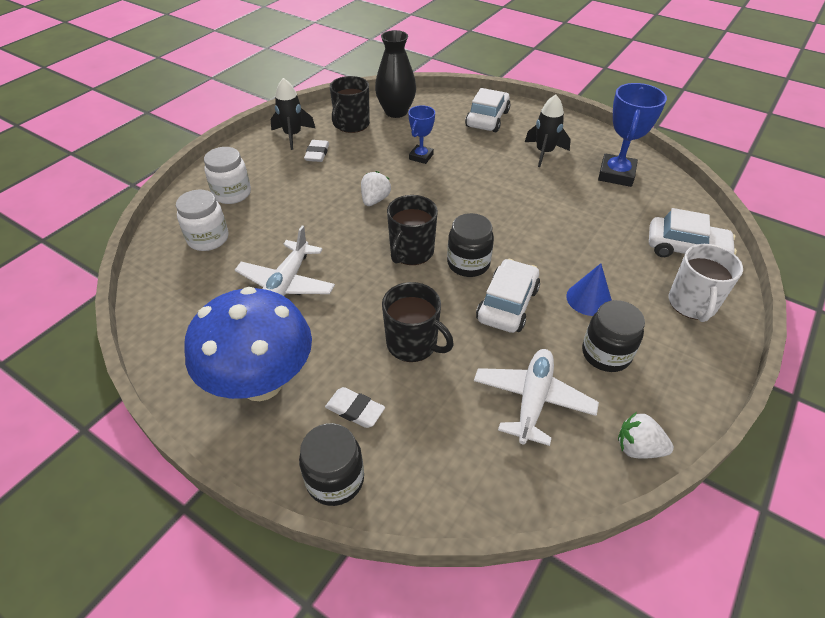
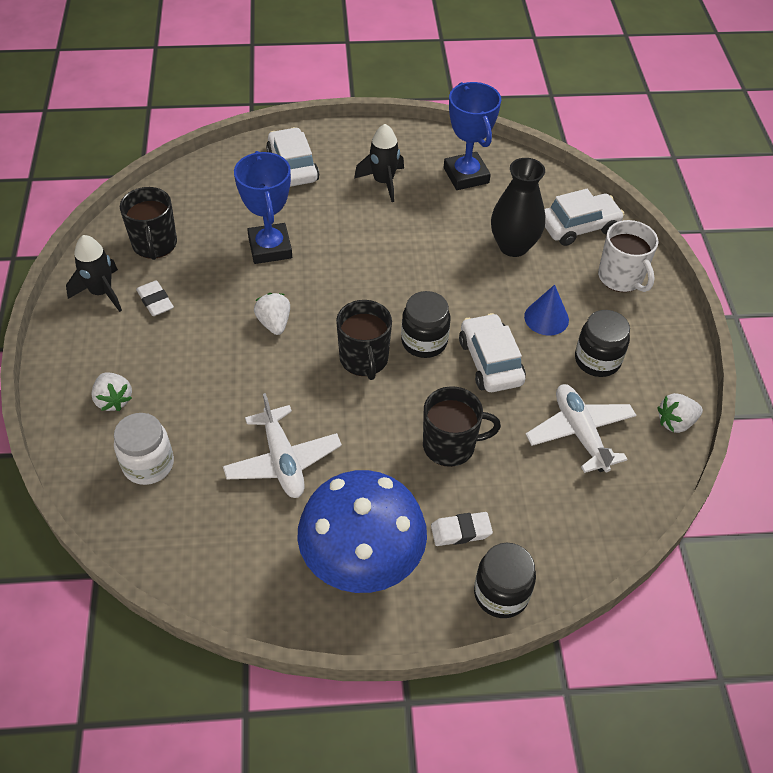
camera: 40 degrees left, 5 degrees up
(232, 193) = (114, 400): white jar -> white strawberry
(396, 112) = (187, 203): black vase -> black vase (513, 246)
(421, 157) = (270, 248): blue trophy -> blue trophy, size x1.68

